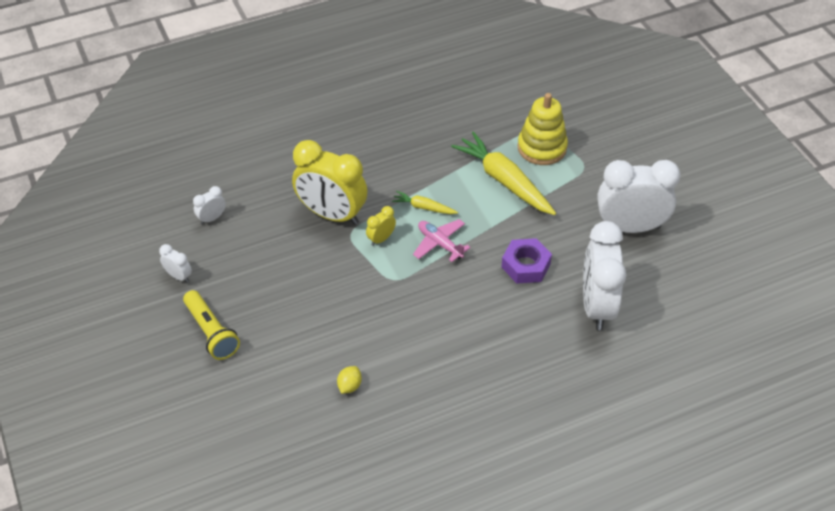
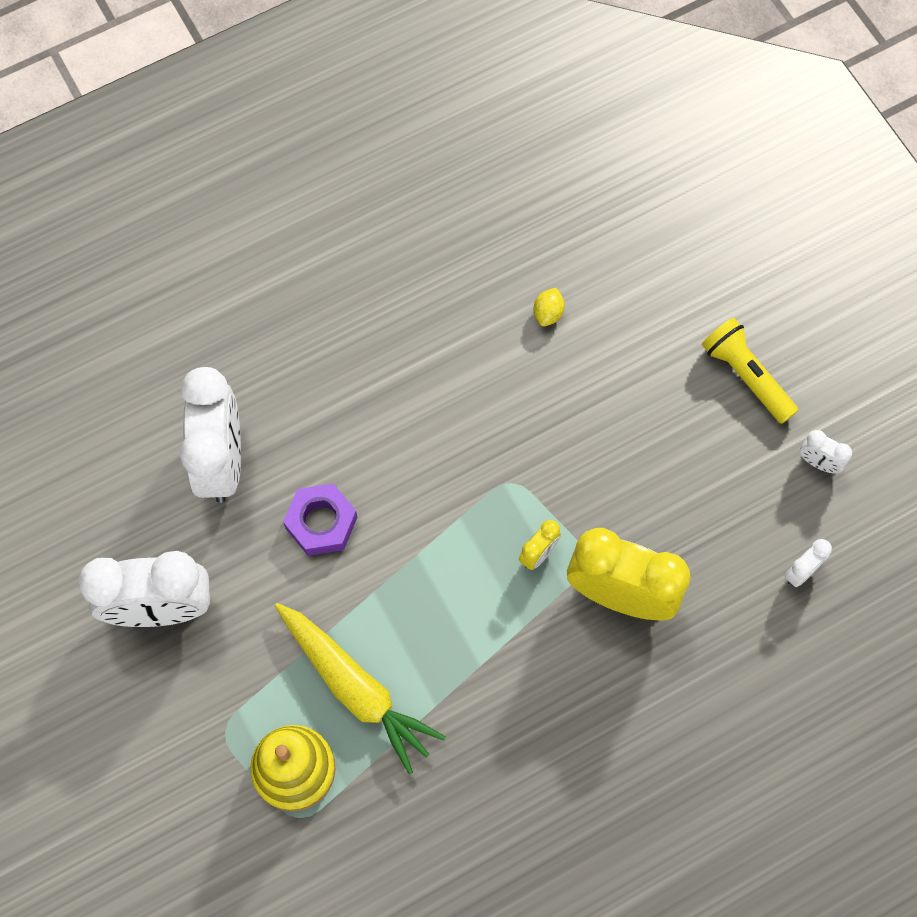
camera: 175 degrees right, 20 degrees up
(423, 207) = (480, 621): yellow carrot -> none
(440, 244) = (449, 552): pink plane -> none

